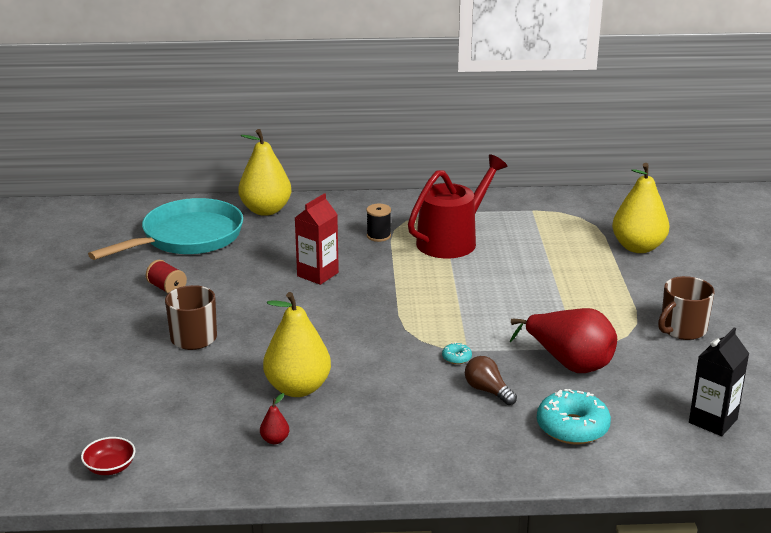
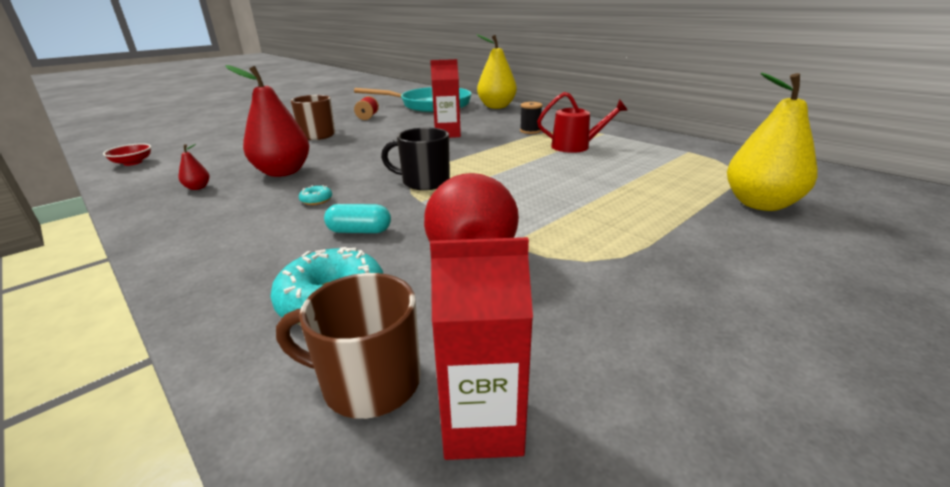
camera: 50 degrees right, 0 degrees up
(298, 388) = (283, 172): yellow pear -> red pear
(430, 334) = (424, 182): none -> black mug
(452, 240) = (575, 146): red watering can -> red watering can, size x0.65
(456, 358) = (401, 201): turquoise donut -> turquoise donut (316, 200)
(487, 391) = (359, 231): brown light bulb -> turquoise capsule
(682, 329) = (672, 290): brown mug -> brown mug (369, 382)
(713, 421) = (482, 424): black carton -> red carton

